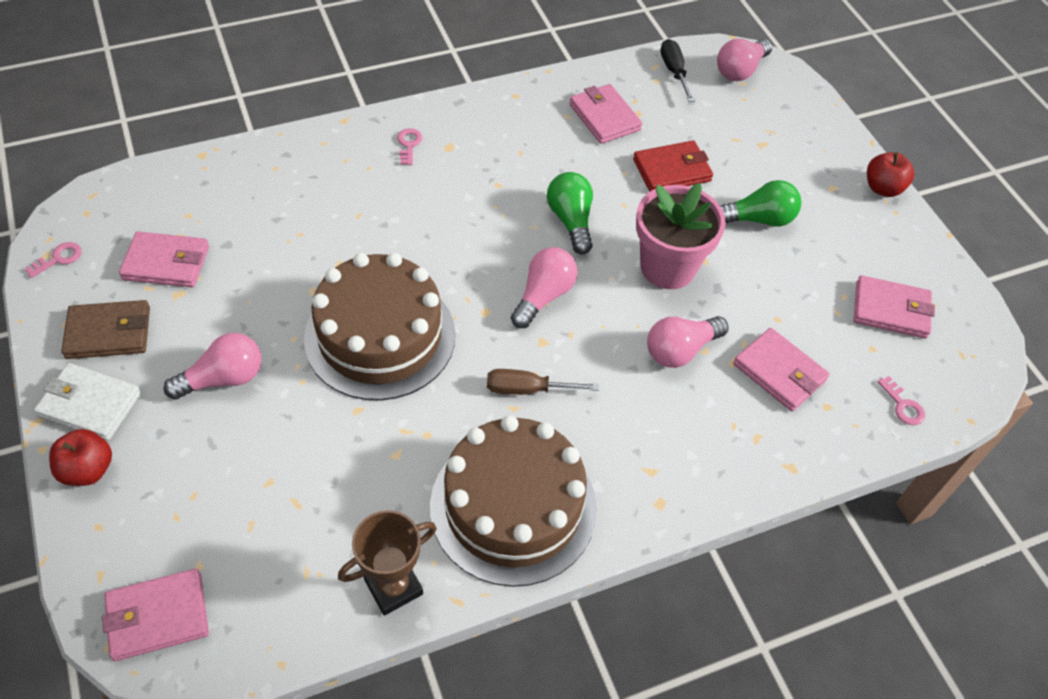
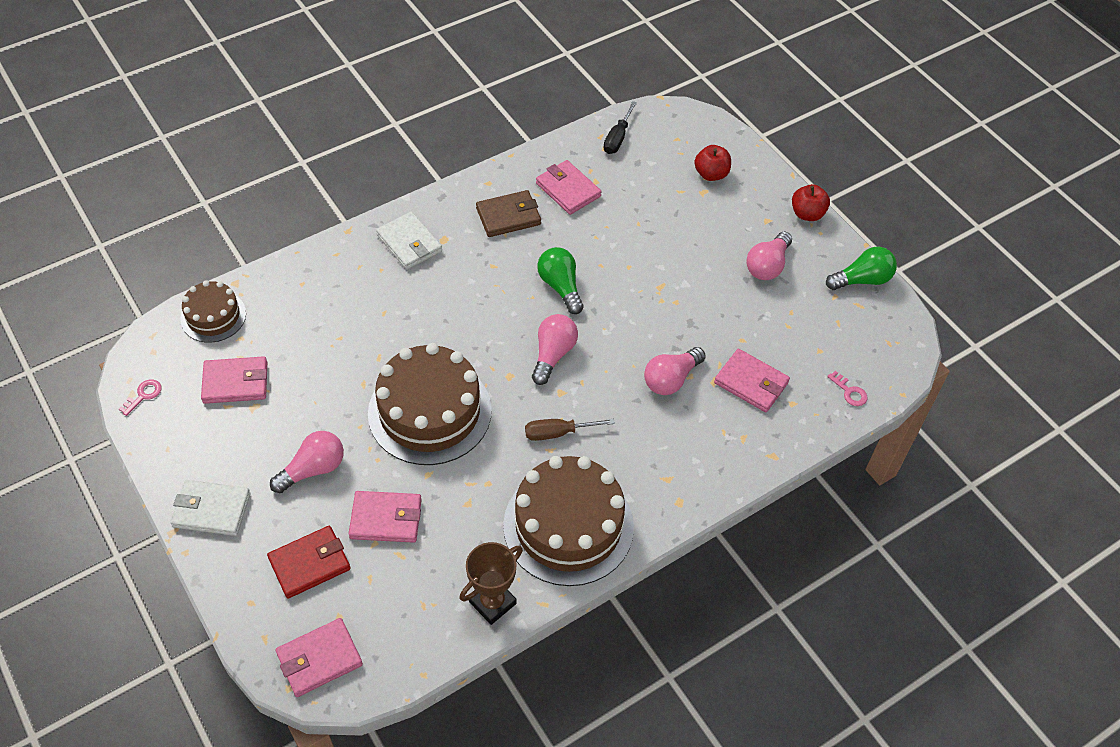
camera: 10 degrees left, 0 degrees up
(88, 469) = (227, 561): red apple -> red apple (711, 174)
(108, 332) = (207, 449): brown wallet -> brown wallet (508, 216)
(166, 186) = (213, 316): none -> brown cake
(409, 145) = (409, 243): pink key -> white wallet
(668, 267) = (647, 312): pink flower pot -> none
(671, 170) = (633, 228): red wallet -> red wallet (309, 564)
(674, 72) = (617, 138): black screwdriver -> black screwdriver turned 135 degrees counterclockwise
(740, 70) = (673, 127): pink light bulb -> pink light bulb (767, 265)
(758, 219) = (712, 258): green light bulb -> green light bulb (862, 280)
(890, 310) = (829, 316): pink wallet -> pink wallet (386, 519)

